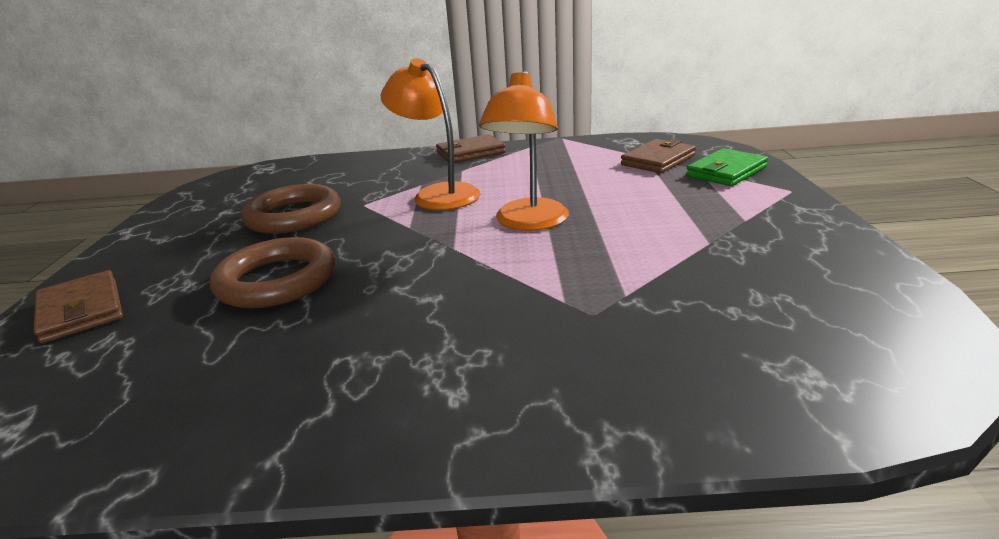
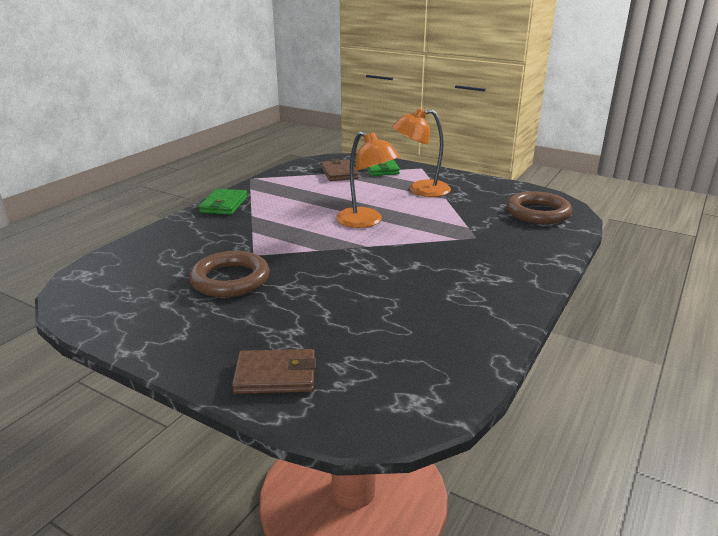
camera: 60 degrees left, 0 degrees up
(277, 280) = (333, 300): brown ring -> brown ring (538, 213)
(438, 194) = (280, 231): orange lamp -> orange lamp (420, 190)
(470, 153) = (224, 205): brown wallet -> green wallet

